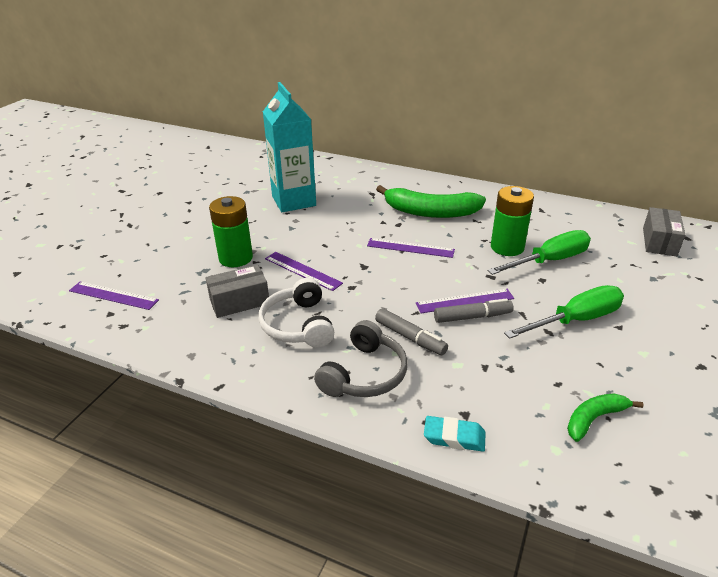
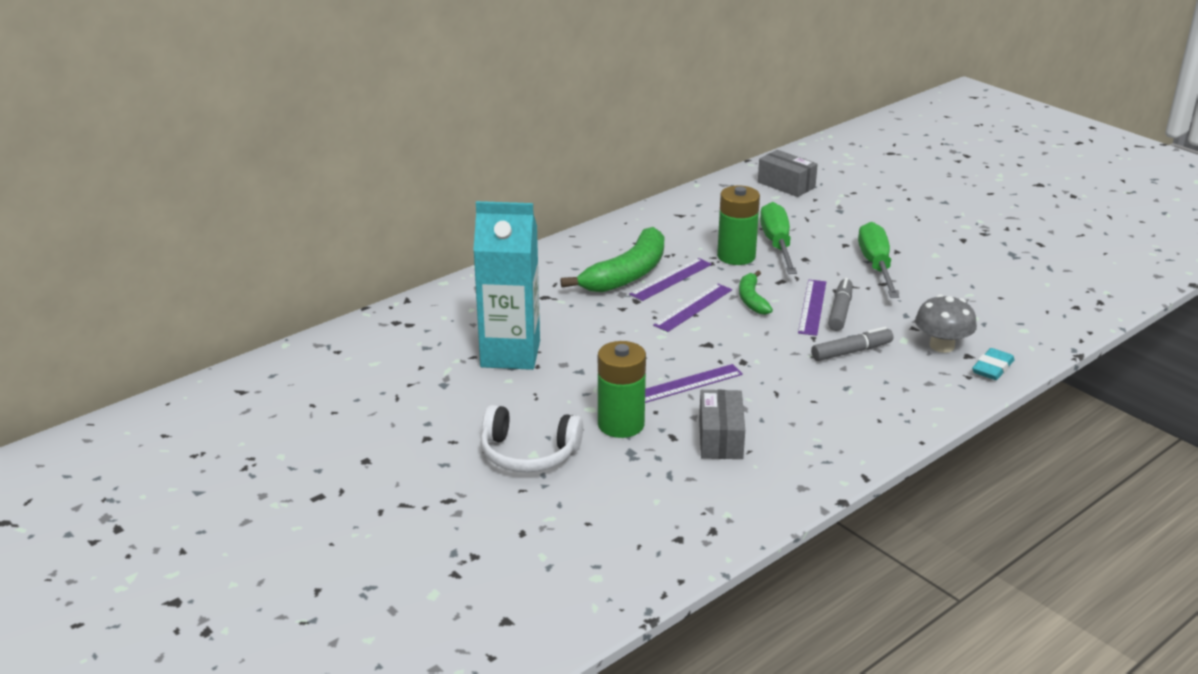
camera: 65 degrees left, 5 degrees down
(113, 295) = (638, 532): purple ruler -> purple ruler (671, 279)
(298, 325) = (790, 409): white headphones -> white headphones (528, 454)
(365, 374) = (891, 389): grey headphones -> none
(467, 392) = (942, 346): none -> grey mushroom
(594, 419) = (999, 303): green banana -> green banana (752, 299)

